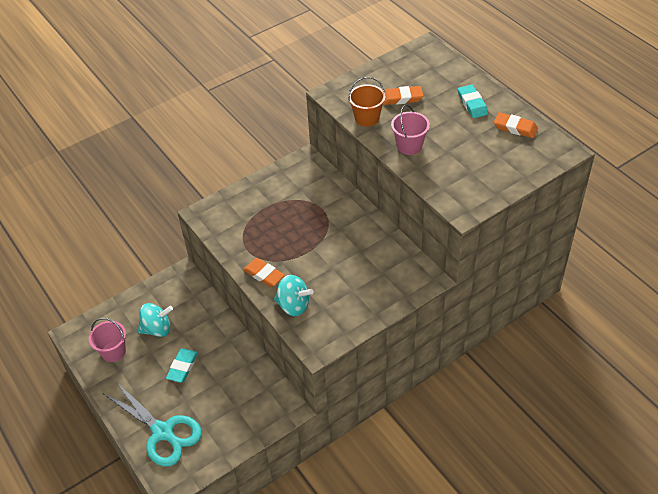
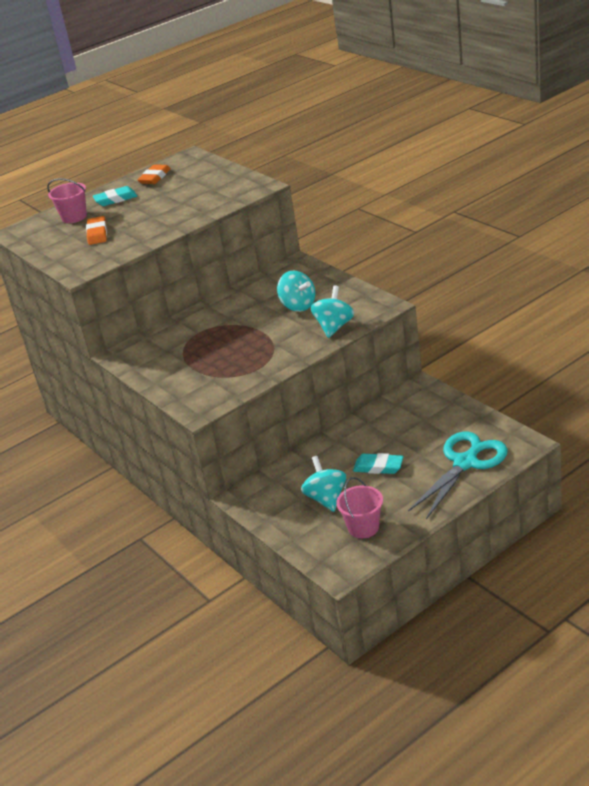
camera: 90 degrees left, 15 degrees down
(264, 274) = (294, 351): orange eraser -> none
(342, 279) = (298, 306): none -> turquoise spinning top
(367, 118) = (124, 247): orange bucket -> none
(409, 146) = (171, 220): pink bucket -> pink bucket (74, 217)

